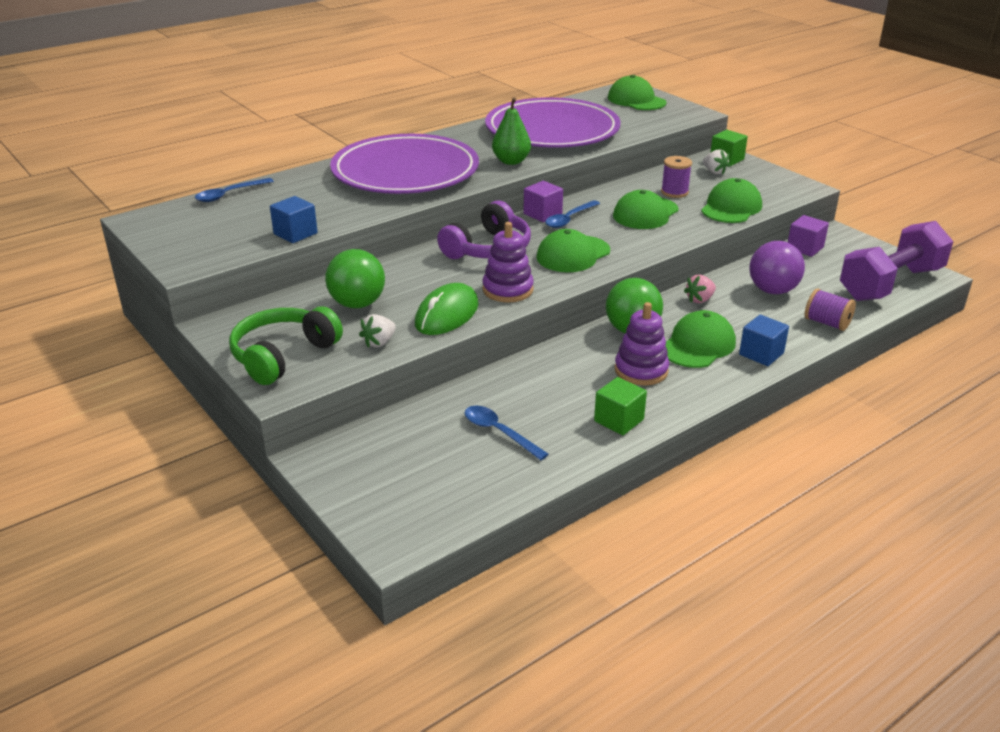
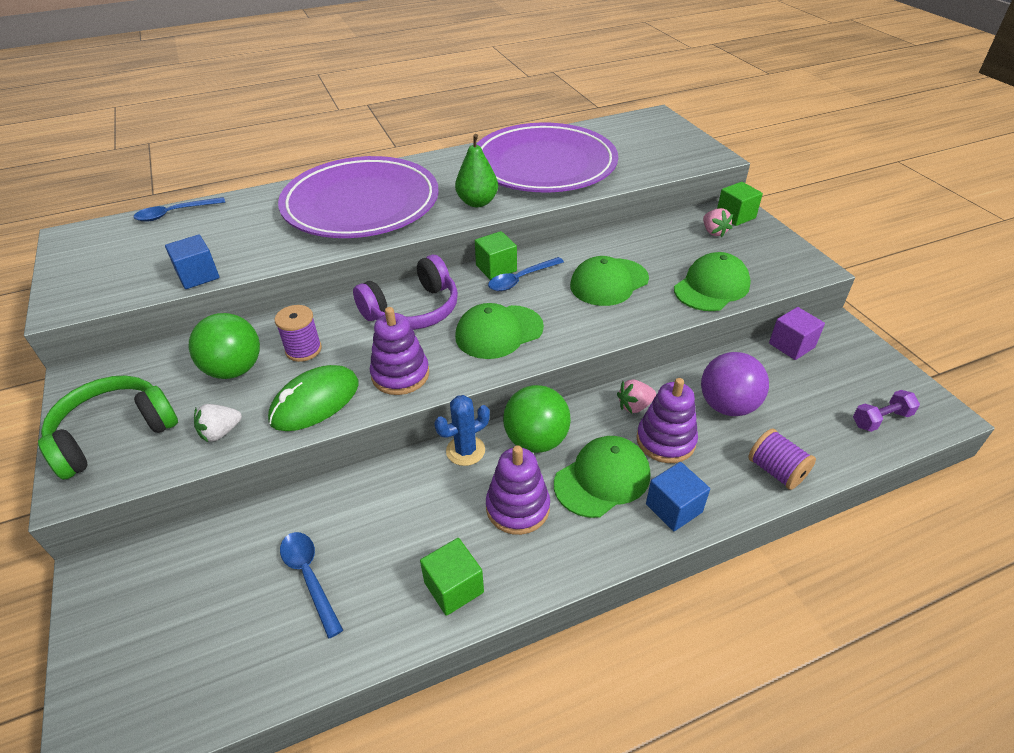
camera: 15 degrees right, 10 degrees up
(542, 214) = (496, 268): purple cube -> green cube
(577, 344) = (465, 450): none -> blue cactus
(636, 100) = (655, 133): green cap -> none
(674, 192) = (655, 256): purple spool -> purple spool (303, 350)
(714, 172) = (714, 232): white strawberry -> pink strawberry
(735, 317) = (665, 440): none -> purple stacking toy
(890, 284) = (881, 419): purple dumbbell -> purple dumbbell, size x0.41

